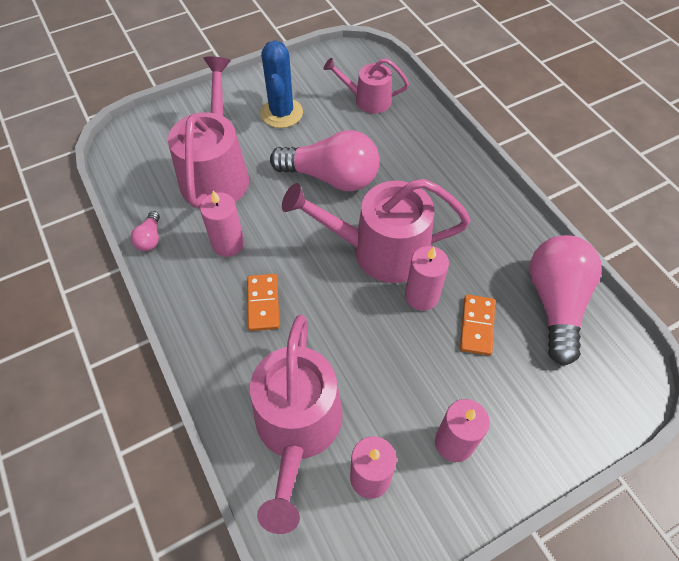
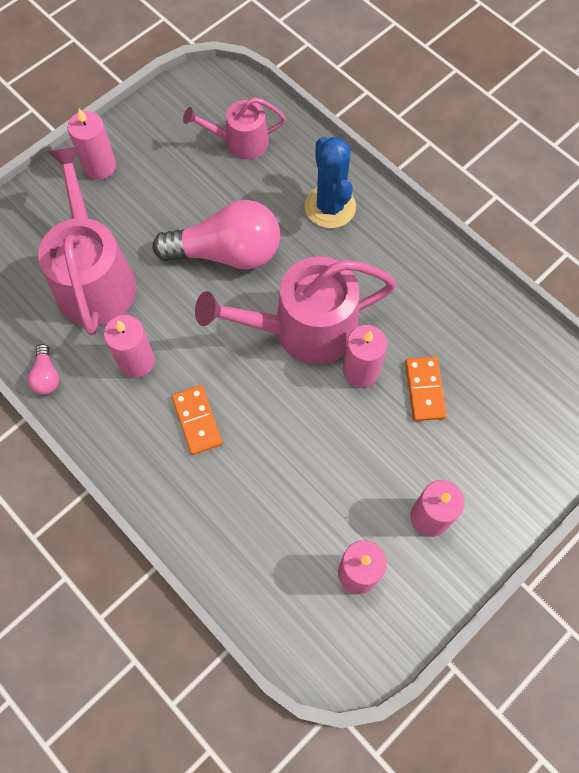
camera: 15 degrees left, 10 degrees up
(249, 95) = (100, 166): none -> pink candle
(281, 113) = (145, 182): blue cactus -> blue cactus (330, 207)
(297, 428) = (273, 544): pink watering can -> none
(555, 303) = (497, 345): pink light bulb -> none

